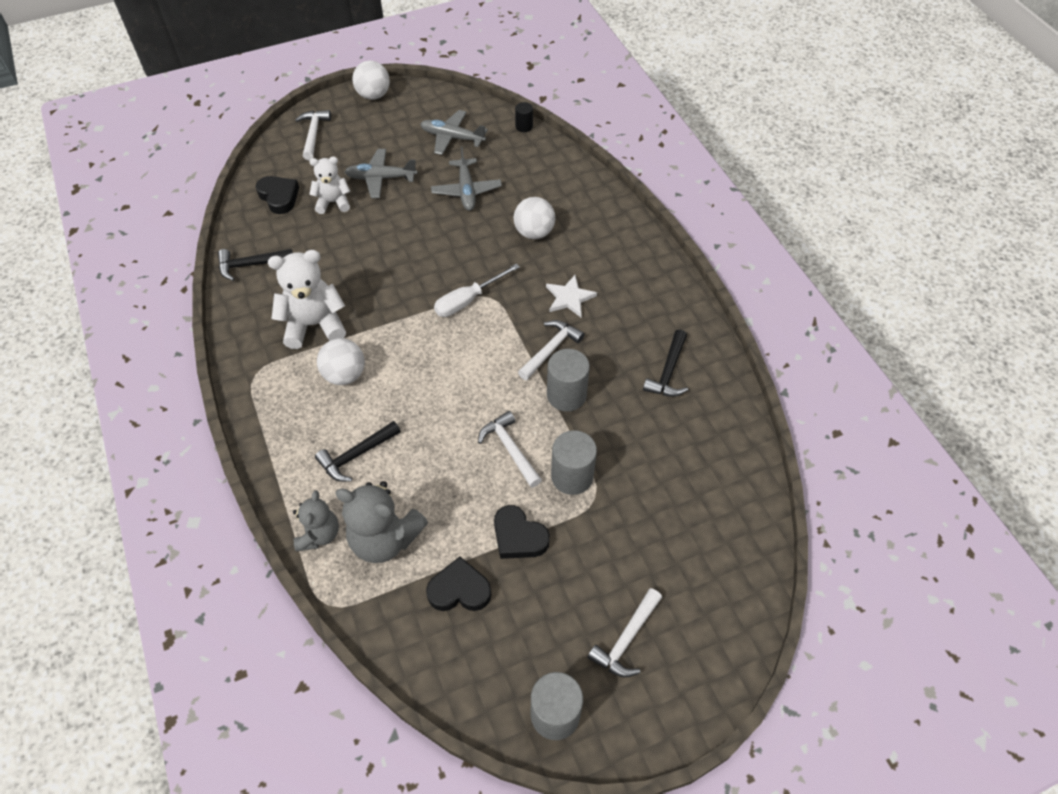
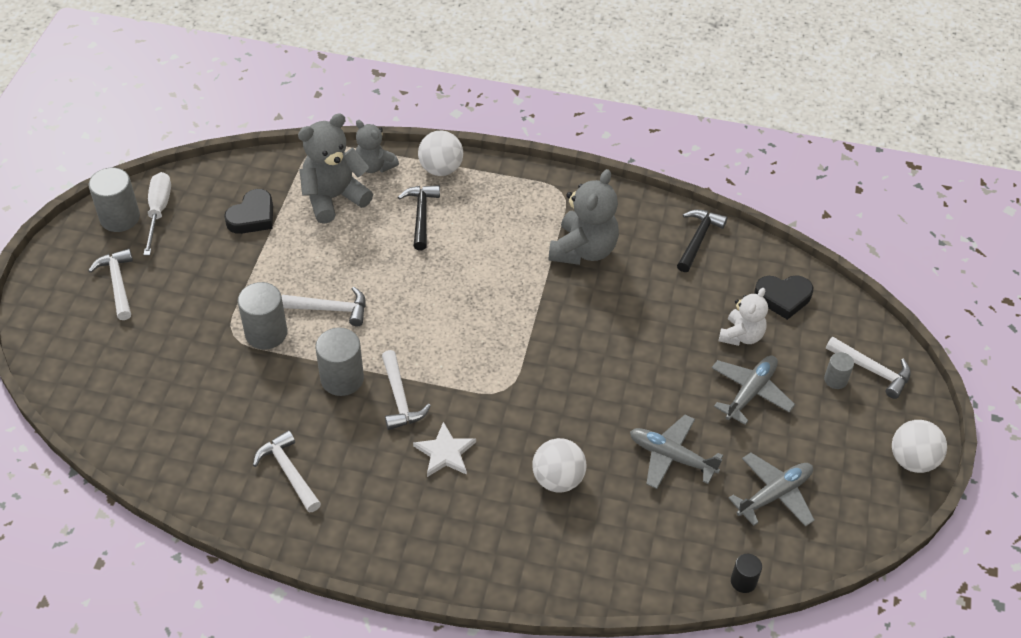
camera: 125 degrees right, 5 degrees down
(314, 325) = (583, 250): white teddy bear -> grey teddy bear
(336, 146) = (835, 379): none -> grey cylinder
(345, 375) = (508, 244): white ball -> white ball (441, 169)
(468, 300) = (515, 371): white screwdriver -> white screwdriver (158, 211)
(518, 536) = (254, 271): black heart -> none
(668, 371) = (289, 472): black hammer -> white hammer

